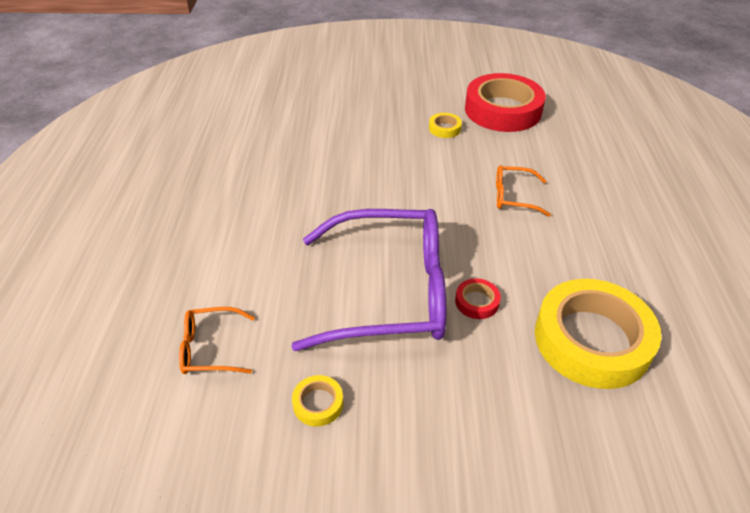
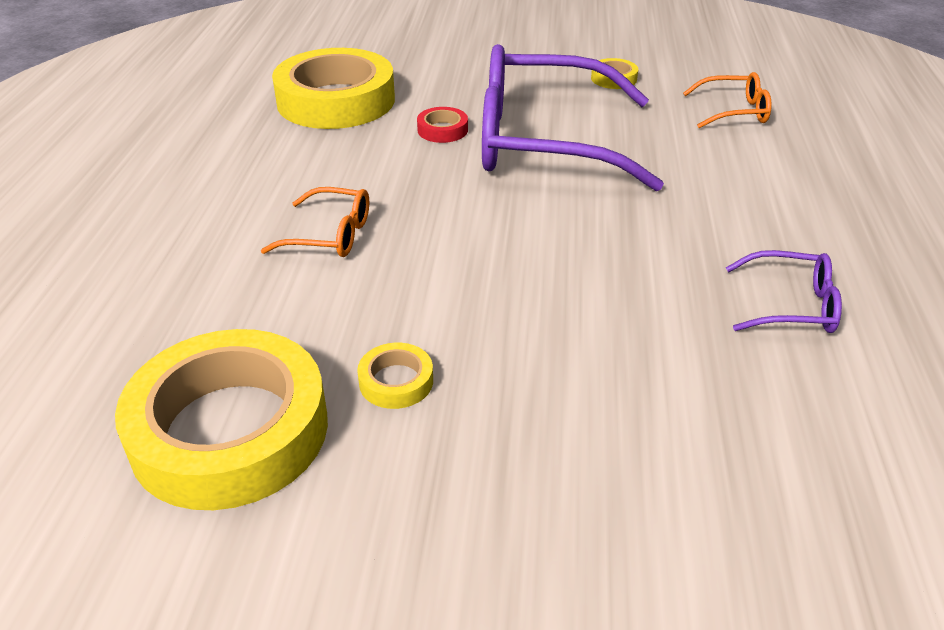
camera: 175 degrees left, 5 degrees down
(254, 170) = (791, 305): none -> purple glasses
(503, 110) = (230, 430): red tape -> yellow tape

